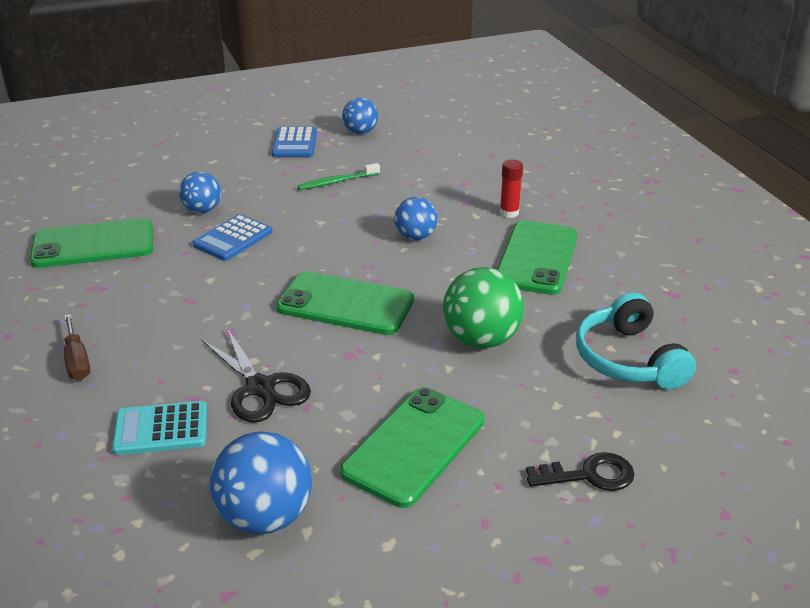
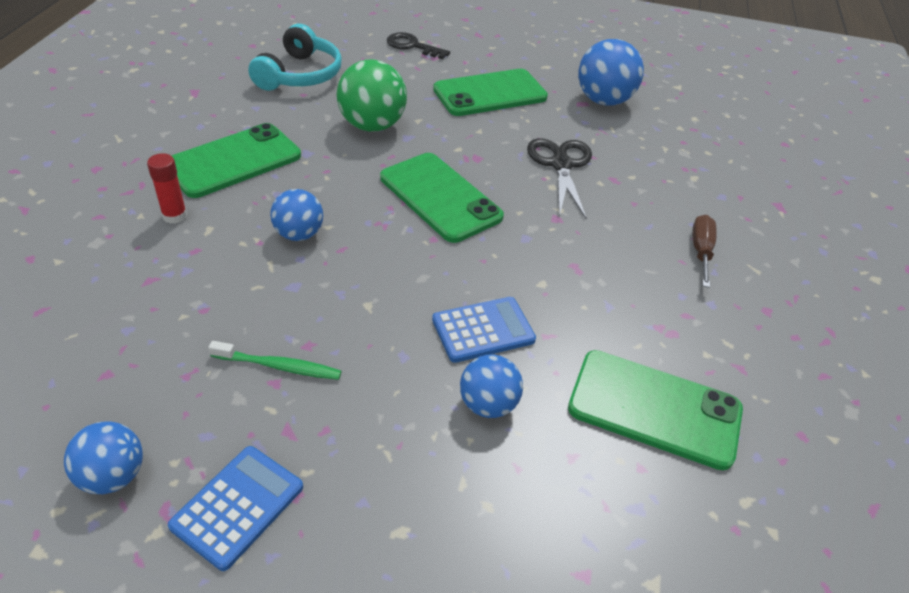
camera: 150 degrees left, 10 degrees up
(161, 429) = (647, 169): turquoise calculator -> none

